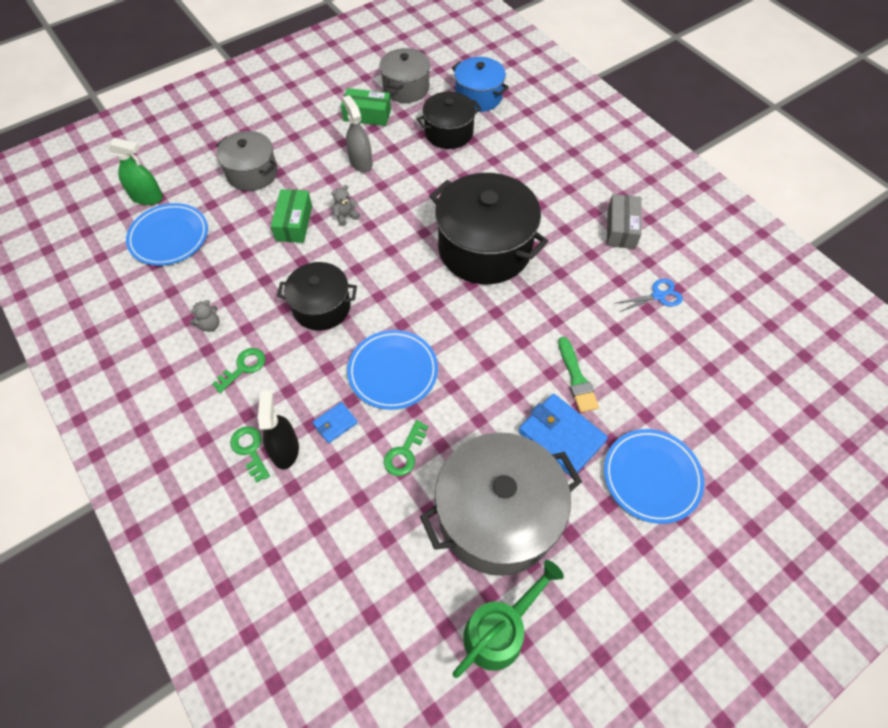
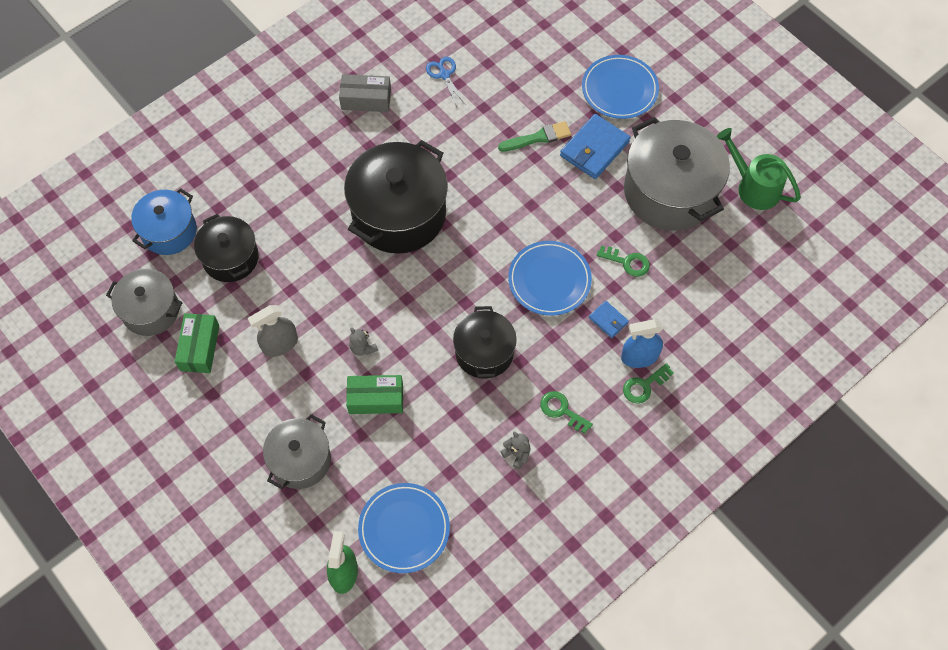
camera: 95 degrees left, 5 degrees up
(285, 450) = (639, 357): black spray bottle -> blue spray bottle

